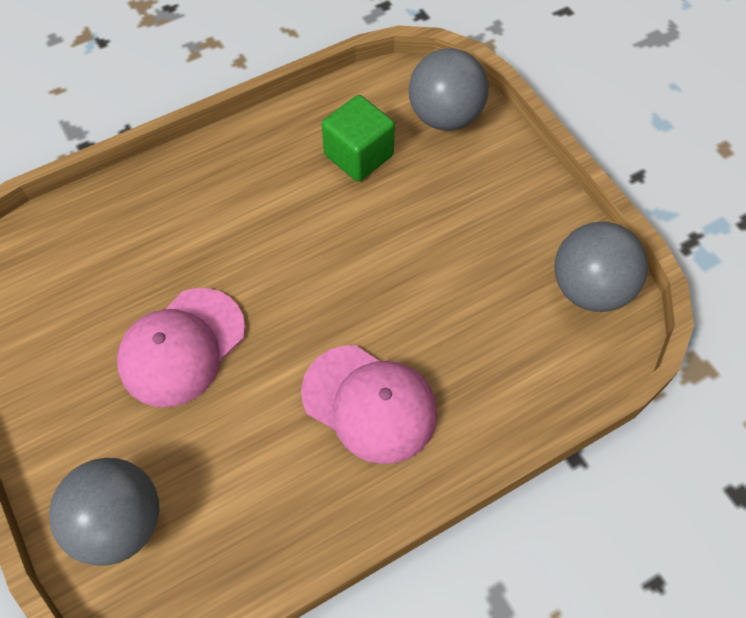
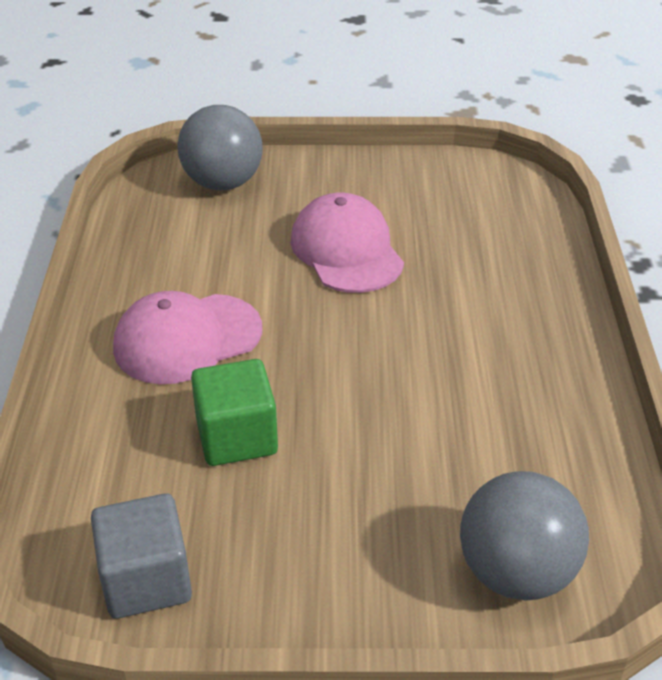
camera: 120 degrees right, 20 degrees down
(358, 155) = (499, 454): green cube -> green cube (236, 437)
(590, 288) = (146, 580): grey ball -> grey cube

